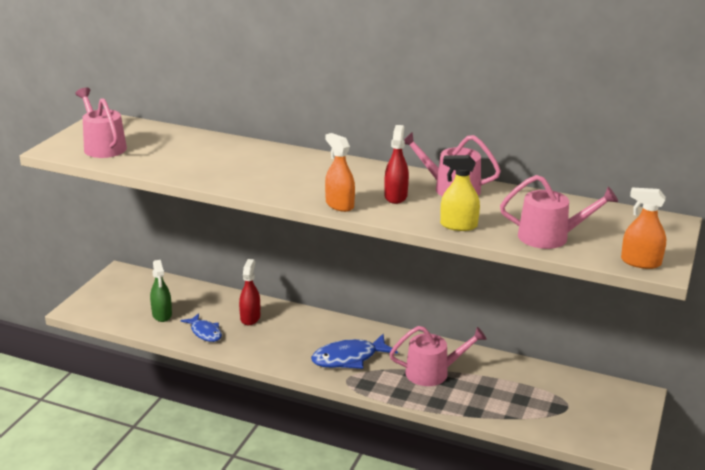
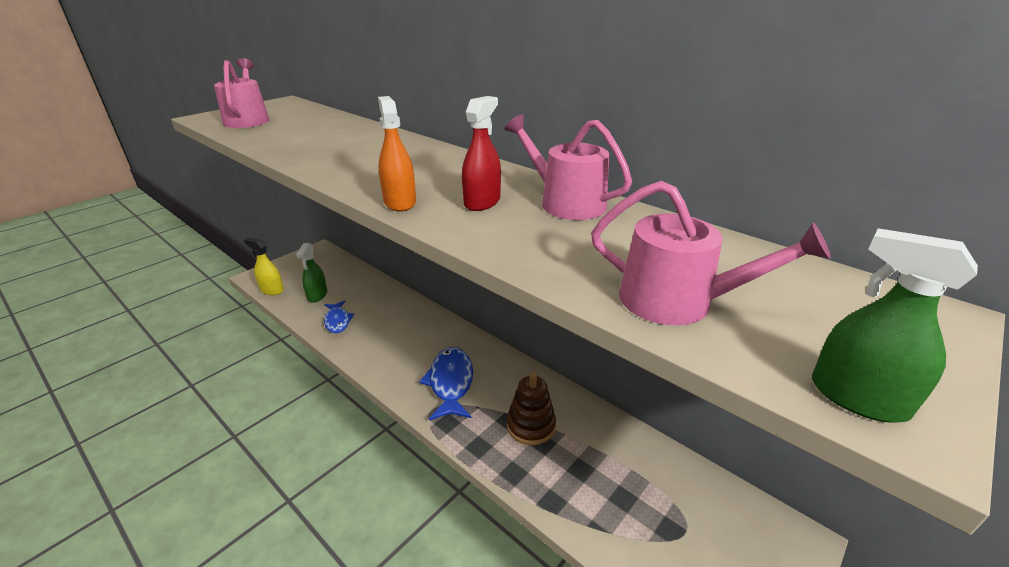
camera: 20 degrees right, 5 degrees up
(250, 318) = (389, 314): red spray bottle -> none
(349, 358) = (450, 383): blue fish -> blue fish turned 90 degrees clockwise
(432, 372) = (531, 426): pink watering can -> brown stacking toy
(458, 225) = (534, 255): yellow spray bottle -> yellow spray bottle (272, 290)
(640, 262) = (857, 398): orange spray bottle -> green spray bottle

